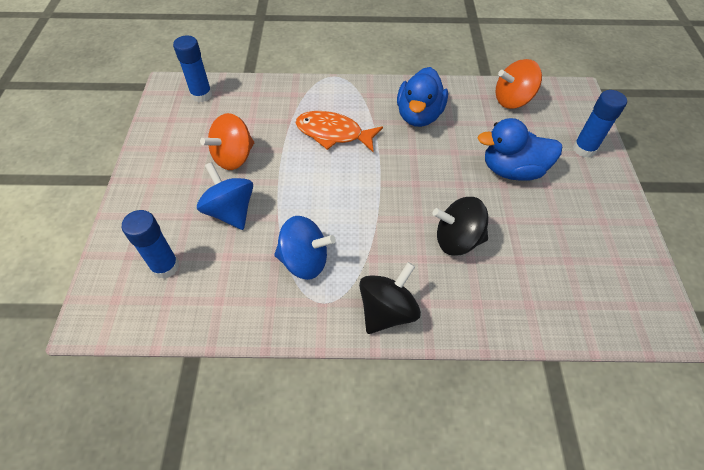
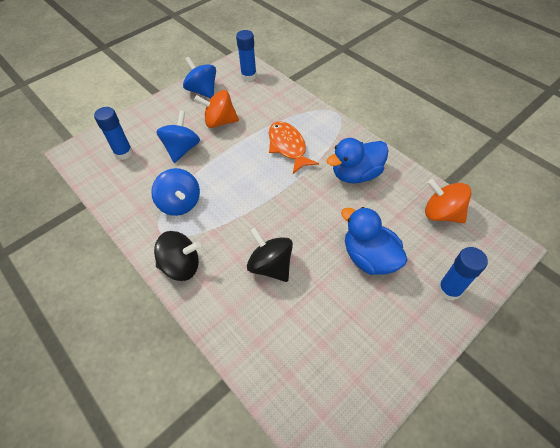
camera: 50 degrees right, 0 degrees up
(169, 141) = (202, 91): none -> blue spinning top

